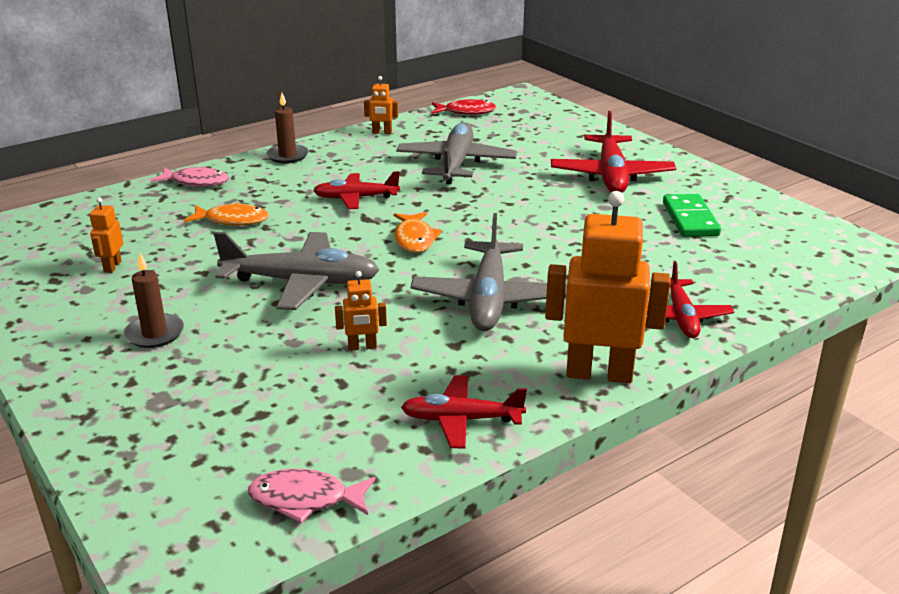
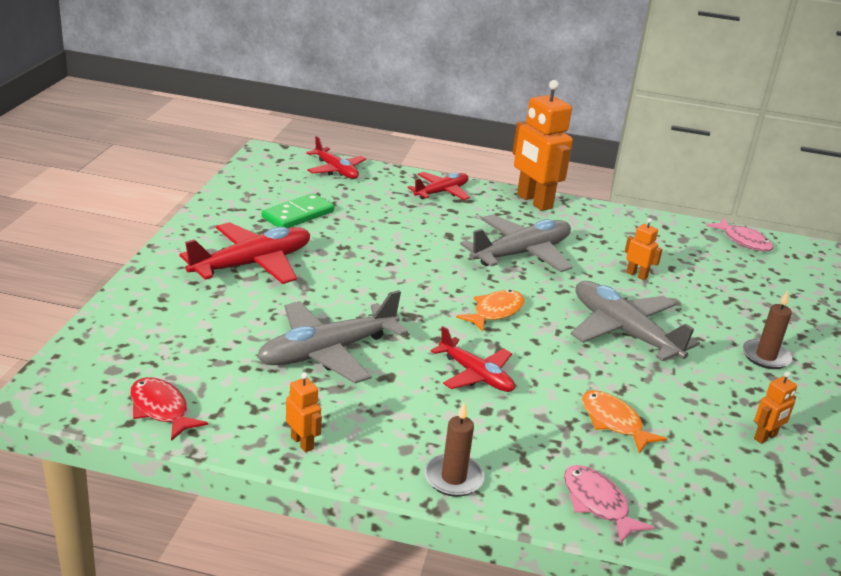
camera: 135 degrees left, 0 degrees up
(461, 420) = (632, 224): red plane -> red plane (336, 170)

